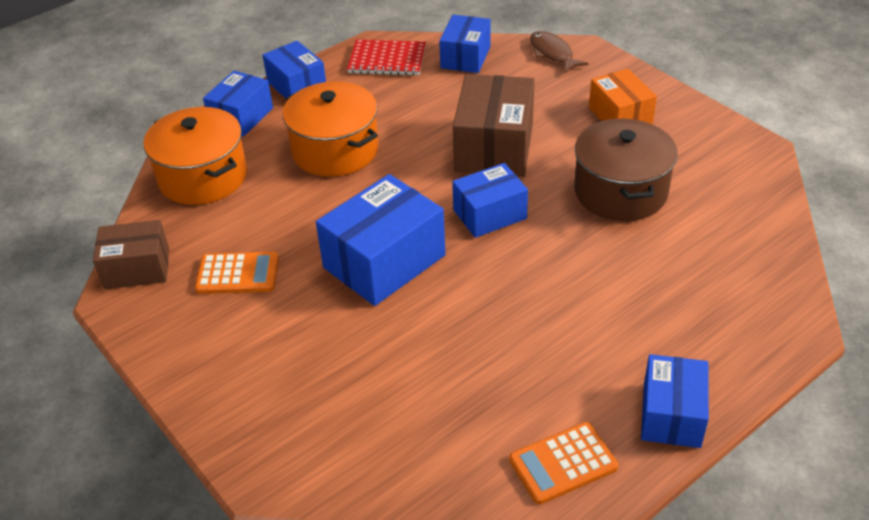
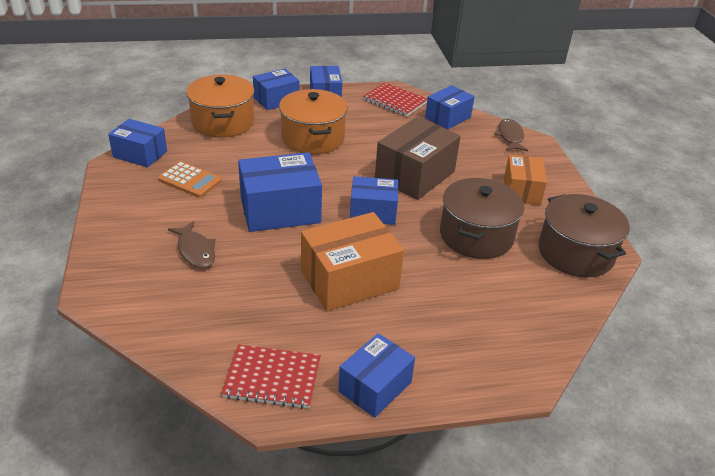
camera: 25 degrees right, 5 degrees down
(137, 268) = (140, 154): brown box -> blue box
(334, 361) = (195, 251): none -> brown fish
(538, 308) = (349, 280): none -> orange box
(563, 463) = (272, 378): orange calculator -> red notebook
(730, 165) = (575, 253): none -> brown pot

